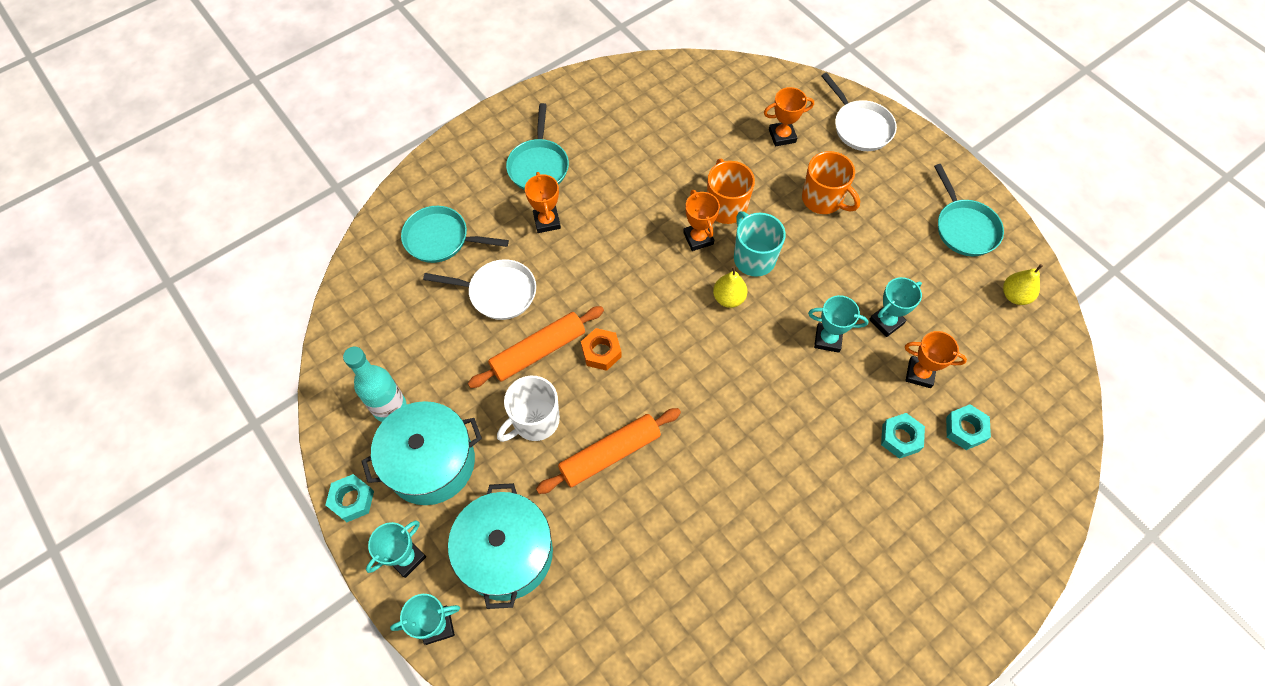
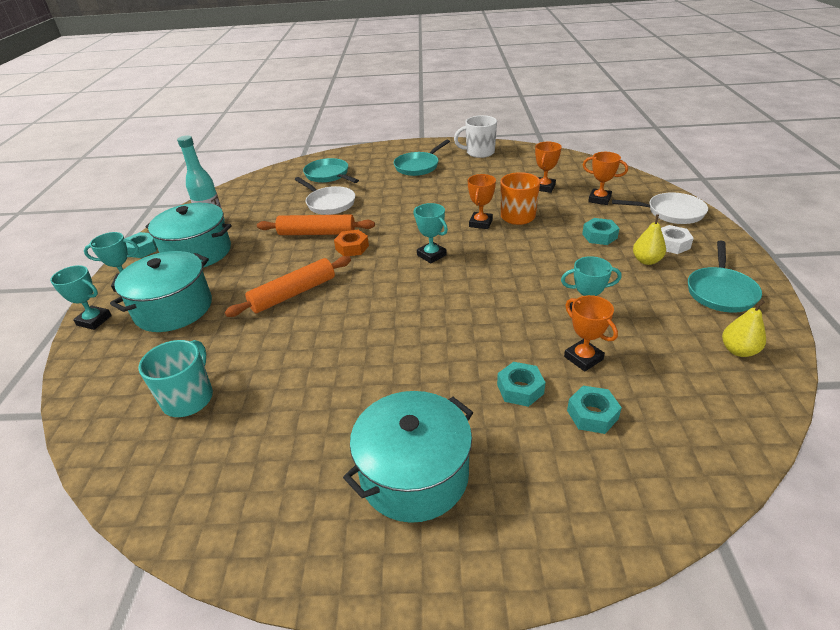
camera: 40 degrees right, 25 degrees down
(534, 421) = (273, 260): white mug -> white mug (479, 152)
(547, 221) = (394, 187): orange trophy -> orange trophy (544, 187)
(610, 454) = (293, 294): orange rolling pin -> orange rolling pin turned 45 degrees counterclockwise
(728, 298) = (468, 256): yellow pear -> yellow pear (646, 261)
(753, 258) = (510, 244): turquoise mug -> turquoise mug (189, 398)
(823, 199) = (599, 236): orange mug -> turquoise nut
(828, 339) = (520, 305): turquoise trophy -> turquoise trophy (431, 255)
(860, 127) = (671, 213): white pan -> white pan turned 90 degrees counterclockwise
(890, 179) = (671, 244): none -> white nut
(895, 569) = (414, 474): none -> turquoise pot

